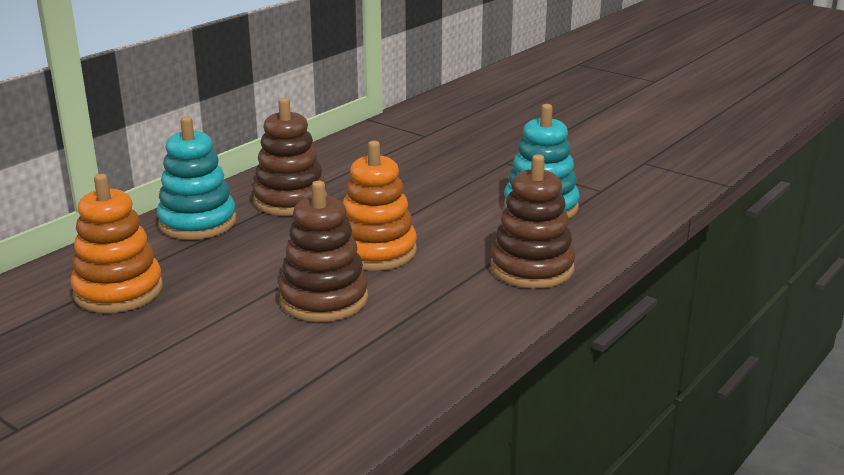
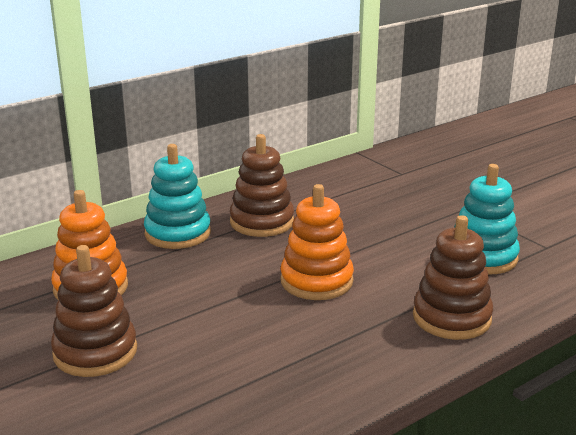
camera: 15 degrees right, 0 degrees up
(324, 299) = (254, 321): brown stacking toy -> brown stacking toy (95, 352)

